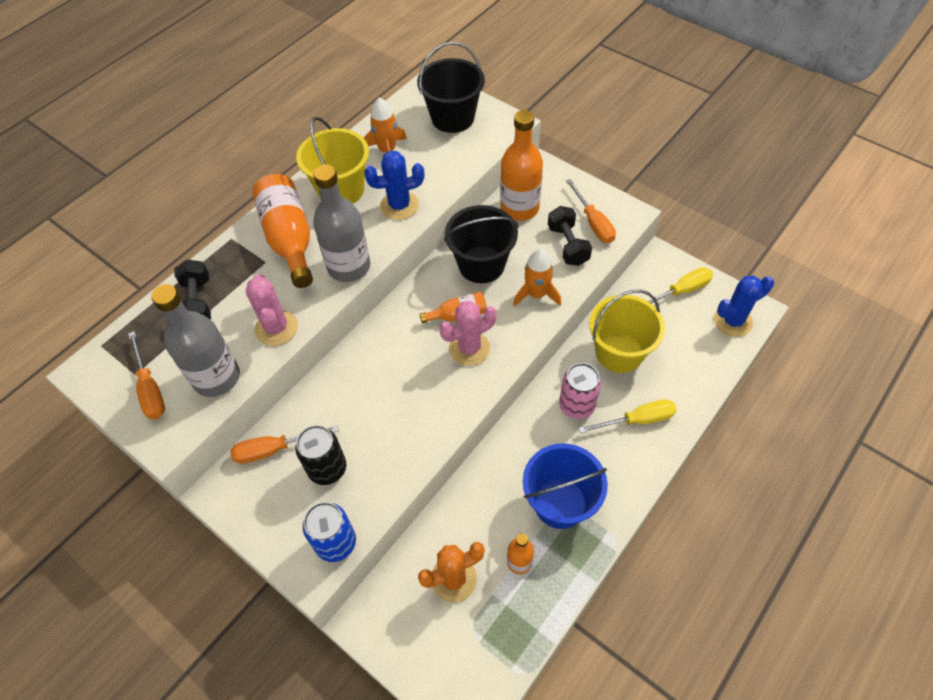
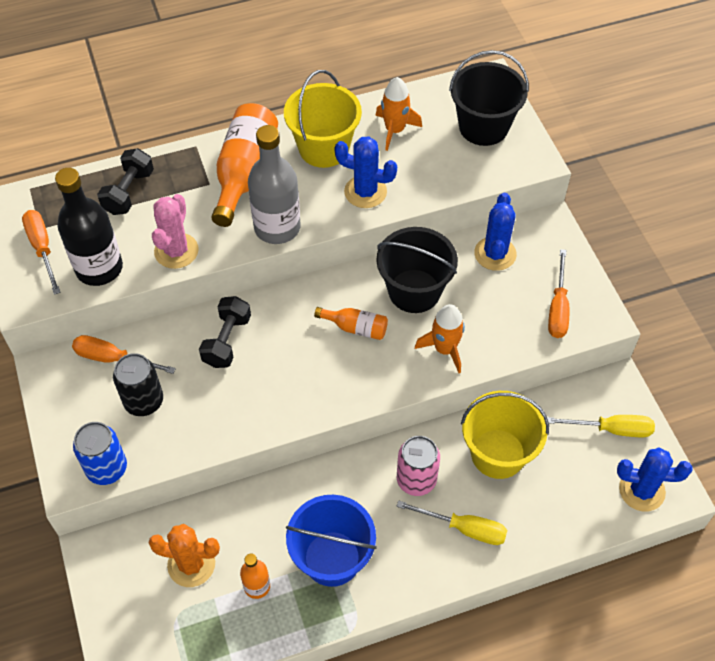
camera: 30 degrees right, 0 degrees up
(150, 389) = (42, 248): orange screwdriver -> orange screwdriver turned 150 degrees clockwise
(216, 377) = (99, 268): grey bottle -> black bottle
(469, 348) = (342, 365): pink cactus -> none
(519, 208) = (495, 254): orange bottle -> blue cactus
(568, 245) = (513, 317): black dumbbell -> black dumbbell (227, 341)

